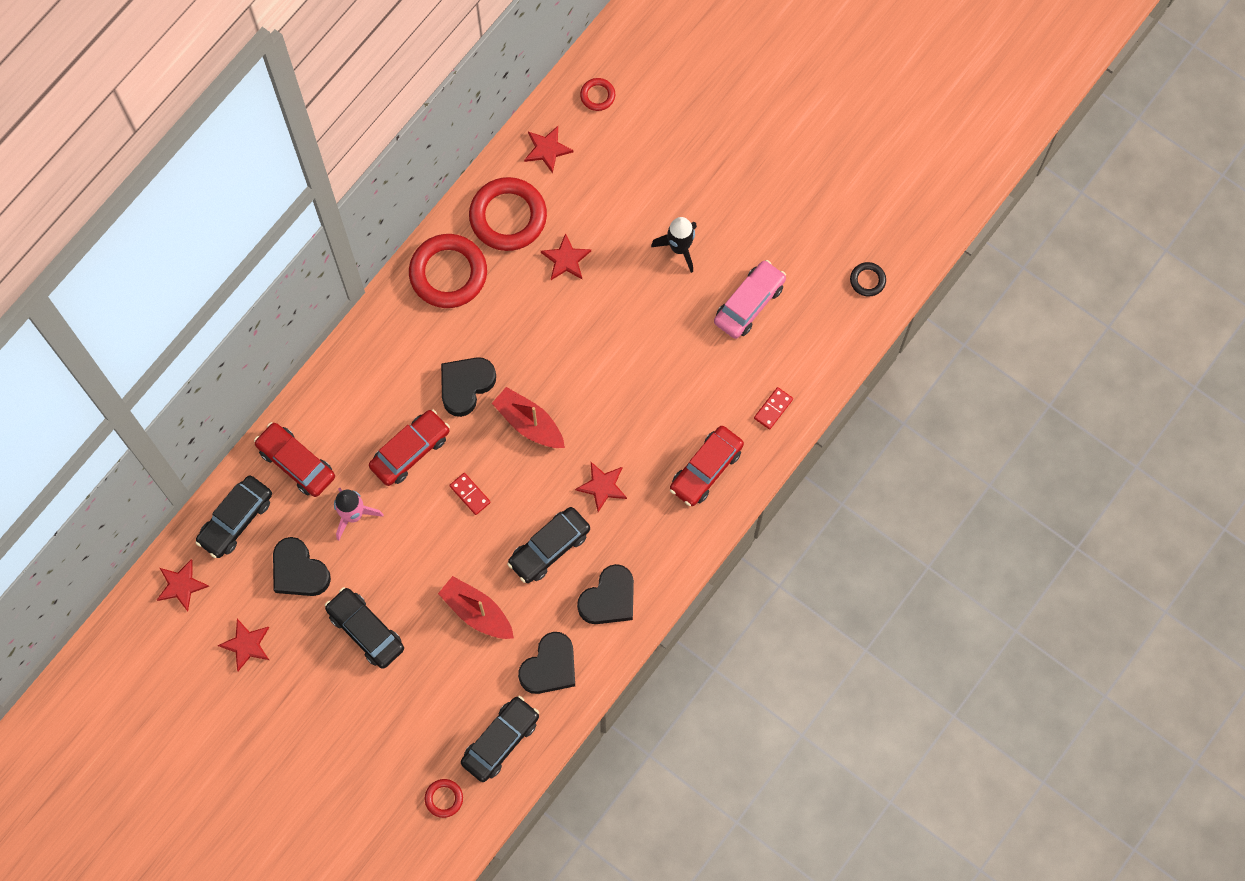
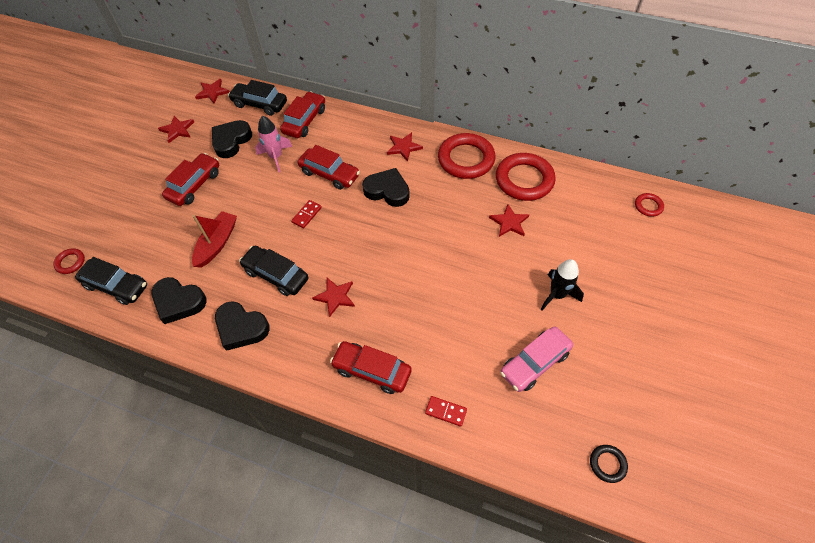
camera: 75 degrees right, 15 degrees down
(366, 630) = (195, 185): black car -> red car
(529, 423) = (372, 235): red boat -> none
(547, 149) = (587, 188): red star -> red star (403, 147)
(749, 303) = (534, 362): pink car -> pink car turned 120 degrees clockwise

